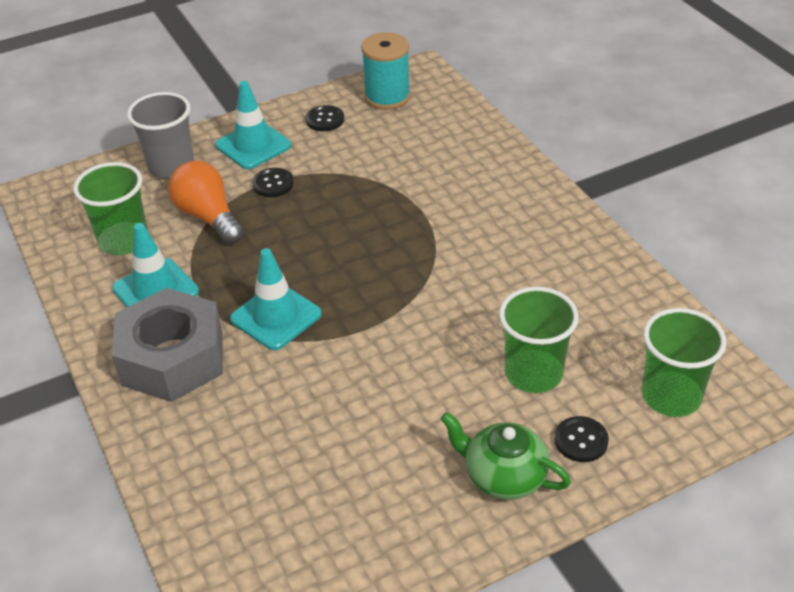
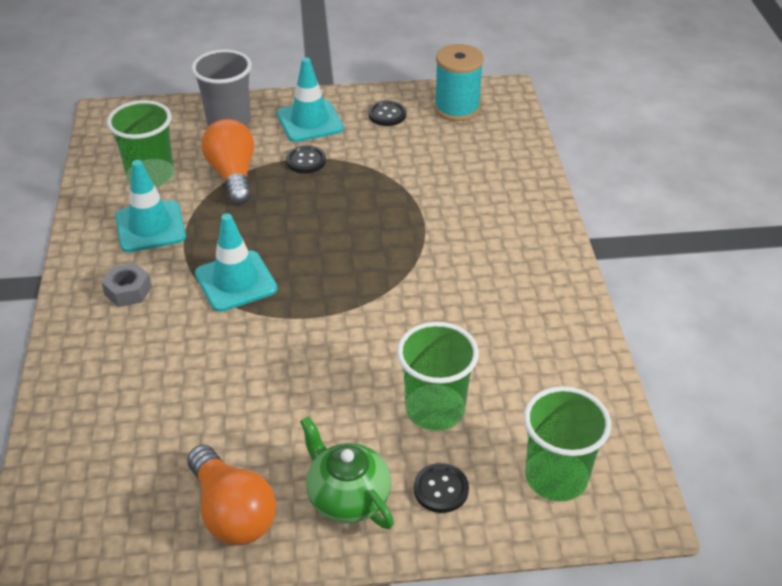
camera: 20 degrees right, 0 degrees up
(172, 358) = (128, 290): grey nut -> grey nut, size x0.43
(407, 527) = (232, 512): none -> orange light bulb

